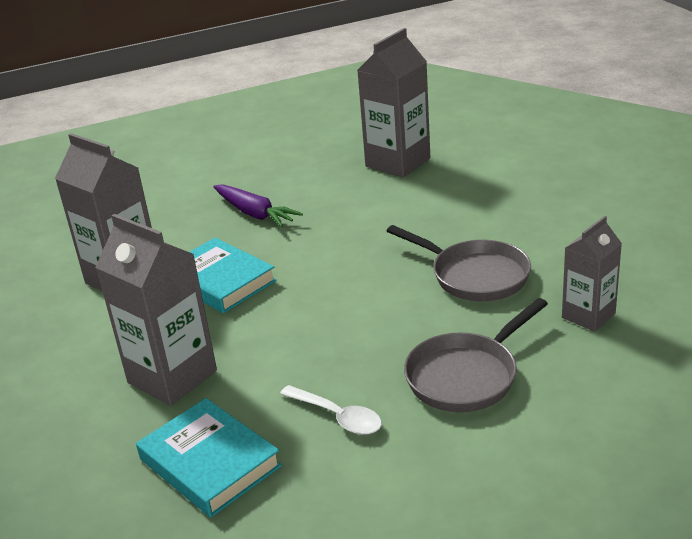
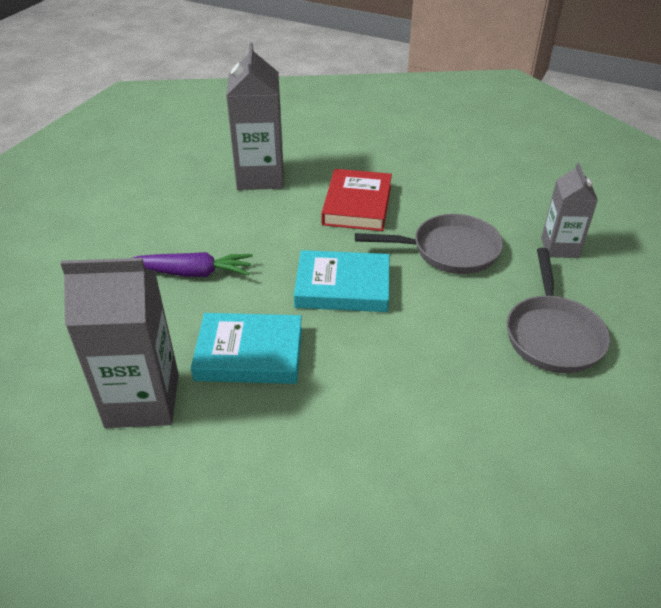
camera: 45 degrees left, 10 degrees up
(172, 377) = (335, 472): grey carton -> none
(209, 463) = (482, 532): turquoise book -> turquoise book (342, 287)
(337, 417) = (517, 422): white spoon -> none
(447, 211) = (357, 205): none -> red book

